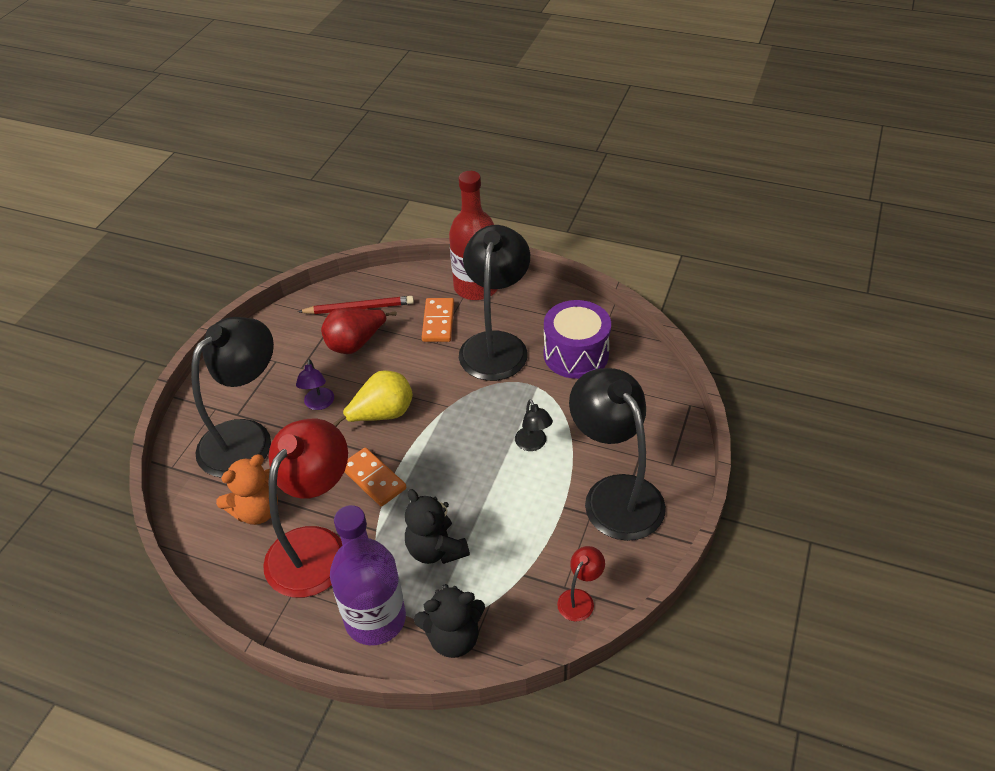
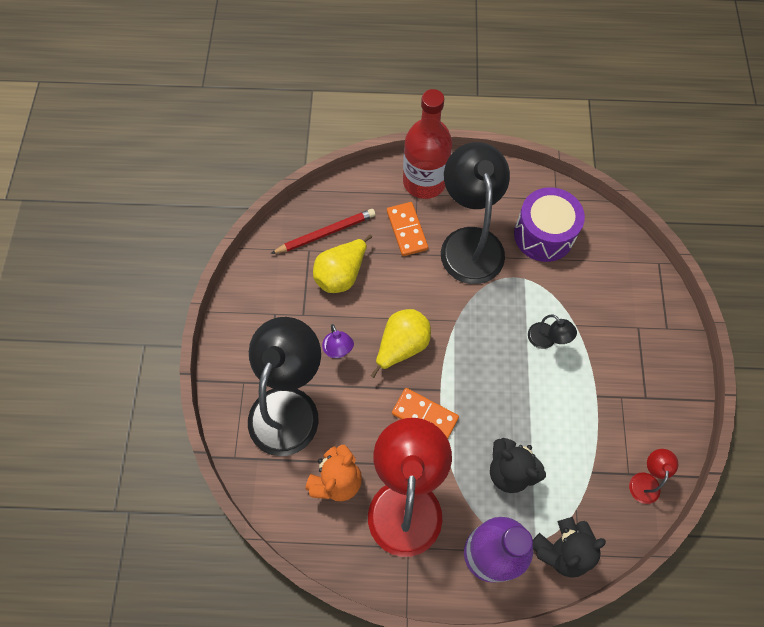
camera: 20 degrees left, 20 degrees up
(355, 344) = (341, 275): red pear -> yellow pear
(615, 494) = (633, 371): black lamp -> none

